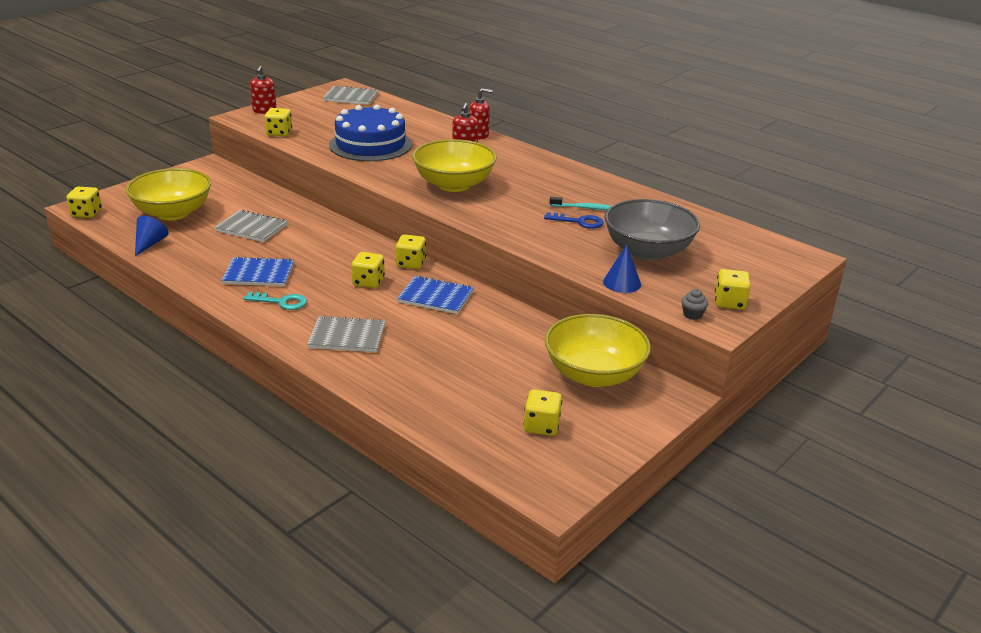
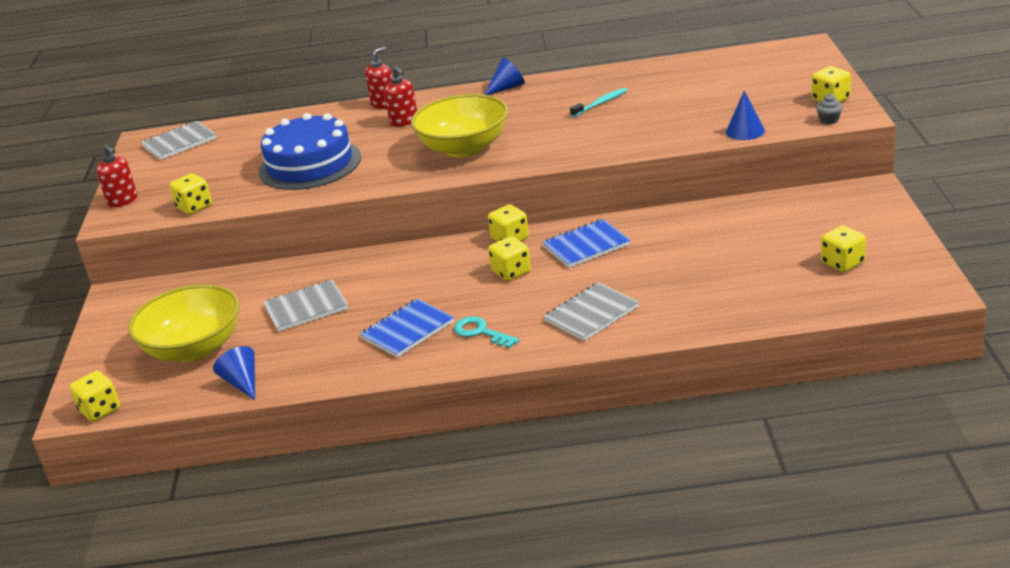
camera: 40 degrees left, 0 degrees up
(281, 302) = (481, 332): turquoise key -> turquoise key turned 105 degrees counterclockwise
(559, 166) = (507, 88): none -> blue cone
(579, 222) = (621, 114): blue key -> none
(594, 374) = (800, 213): yellow bowl -> none
(647, 251) = (711, 103): grey bowl -> none

